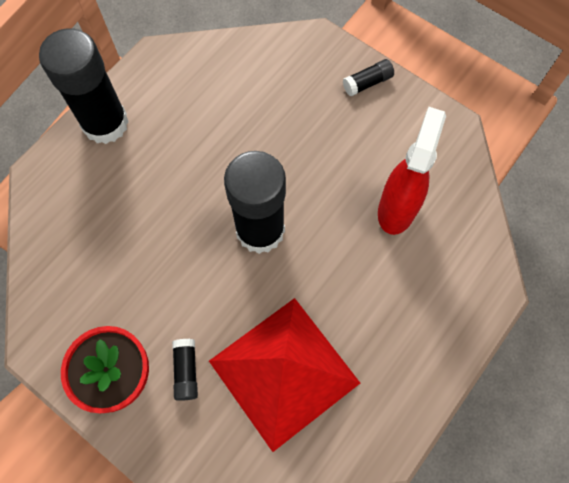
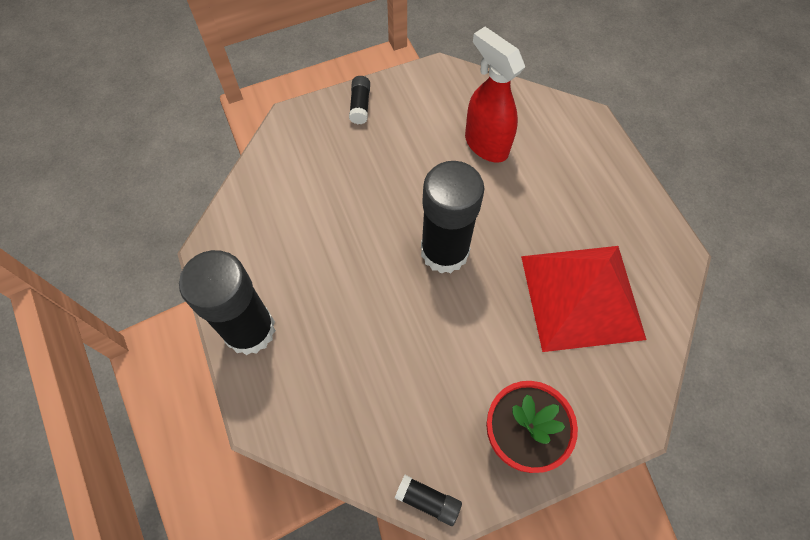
camera: 60 degrees left, 5 degrees down
(186, 371) = (542, 375): black glue stick -> black glue stick (428, 501)

